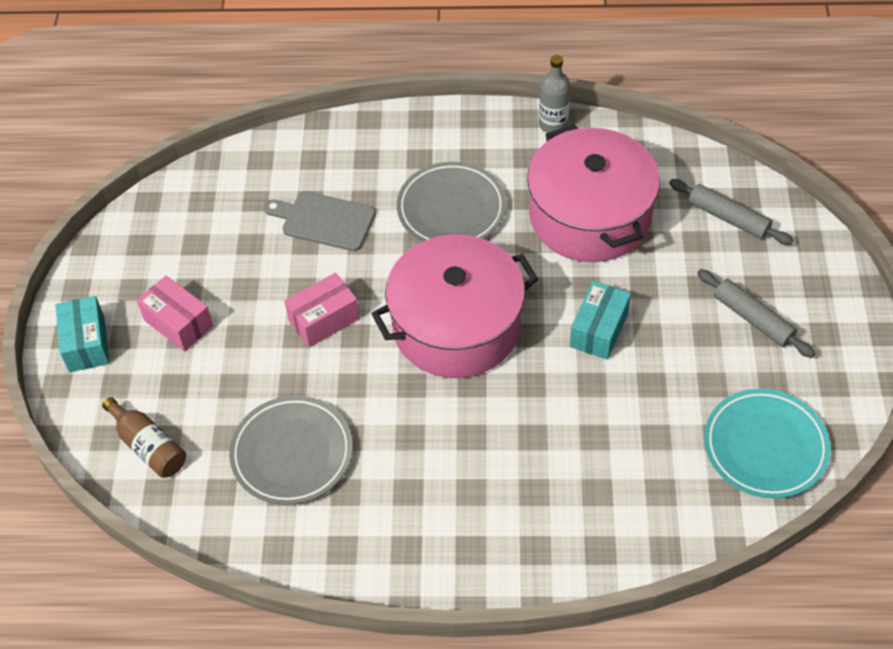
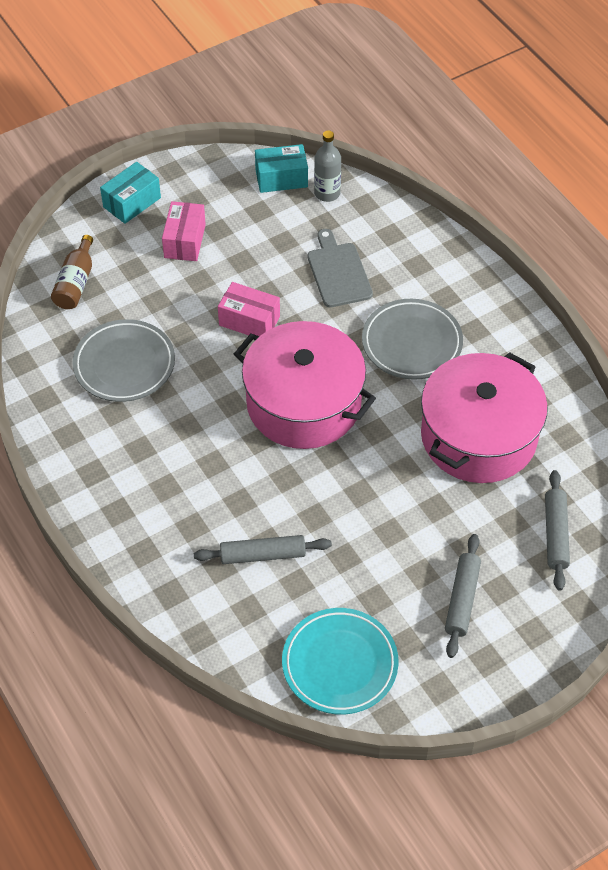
camera: 55 degrees right, 0 degrees up
(553, 124) = (554, 365): grey bottle -> grey bottle (327, 193)
(599, 330) = (369, 497): turquoise box -> turquoise box (281, 178)
(607, 448) = (263, 555): none -> grey rolling pin

